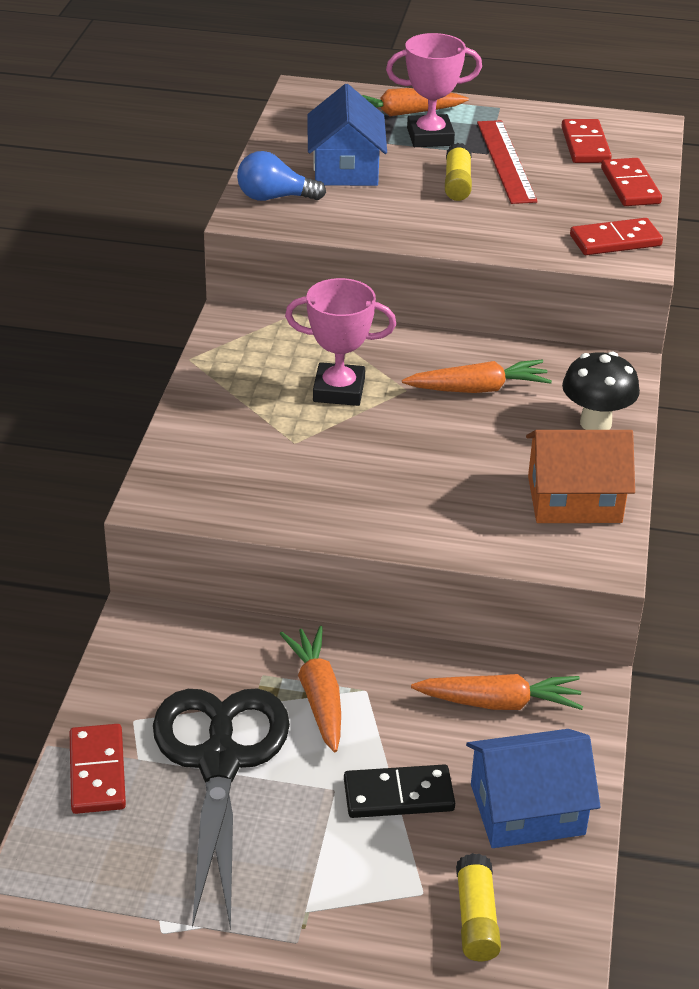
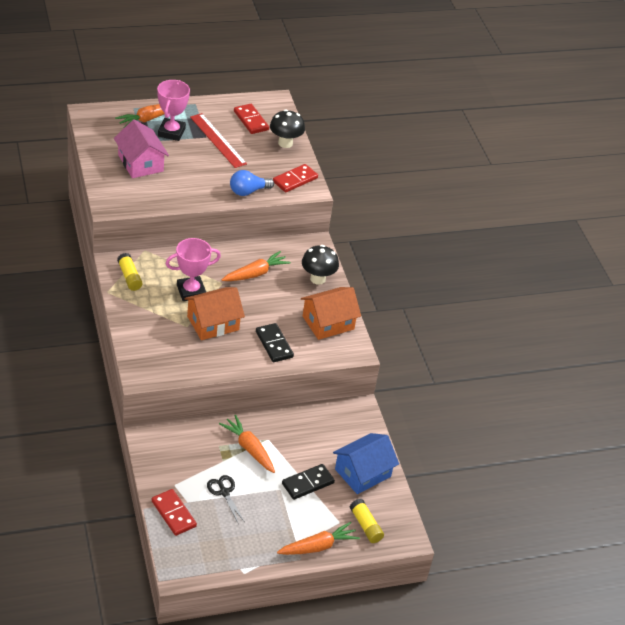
camera: 30 degrees left, 5 degrees up
(220, 762) = (224, 492): black scissors -> black scissors, size x0.44
(274, 198) = (116, 191): blue light bulb -> blue light bulb (248, 191)
(346, 168) = (140, 163): blue house -> pink house
(346, 448) = (213, 323): none -> orange house
(430, 137) = (171, 132): pink trophy -> pink trophy turned 45 degrees counterclockwise
(443, 510) = (274, 344): none -> black domino
(457, 183) = (202, 160): yellow glue stick -> yellow glue stick (129, 277)
(500, 703) = (328, 428): orange carrot -> orange carrot (318, 546)
(630, 186) = (285, 143): red domino -> black mushroom

